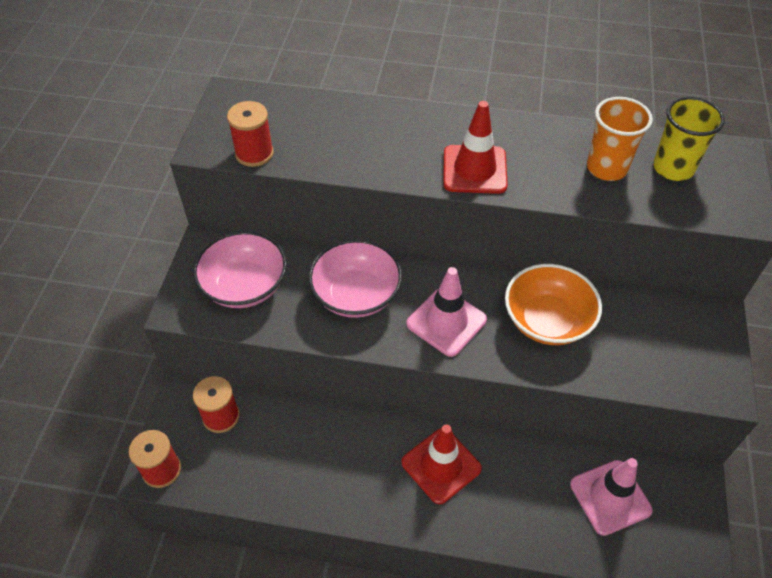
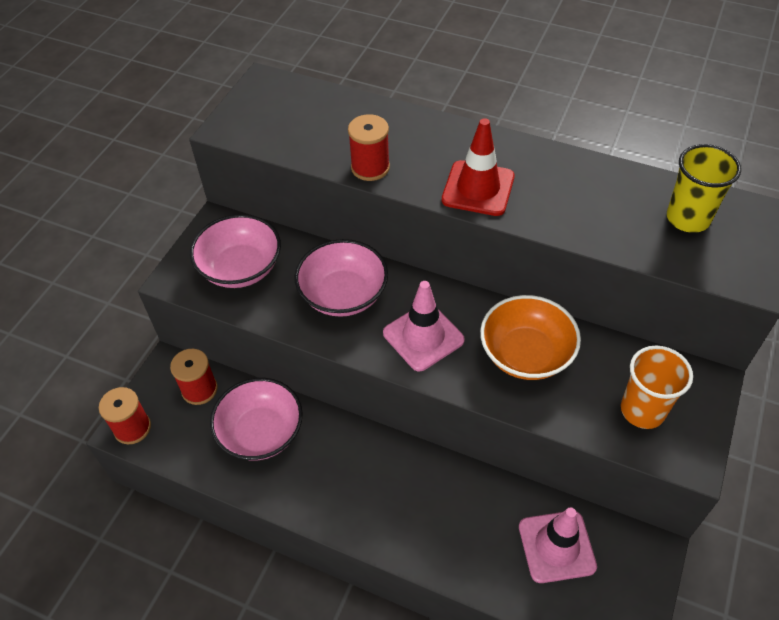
camera: 15 degrees right, 0 degrees up
(254, 153) = (269, 141): red spool -> red spool (370, 167)
(296, 447) = (261, 432): none -> pink bowl
(441, 465) = (394, 479): red traffic cone -> none
(606, 168) = (616, 207): orange cup -> orange cup (642, 410)

